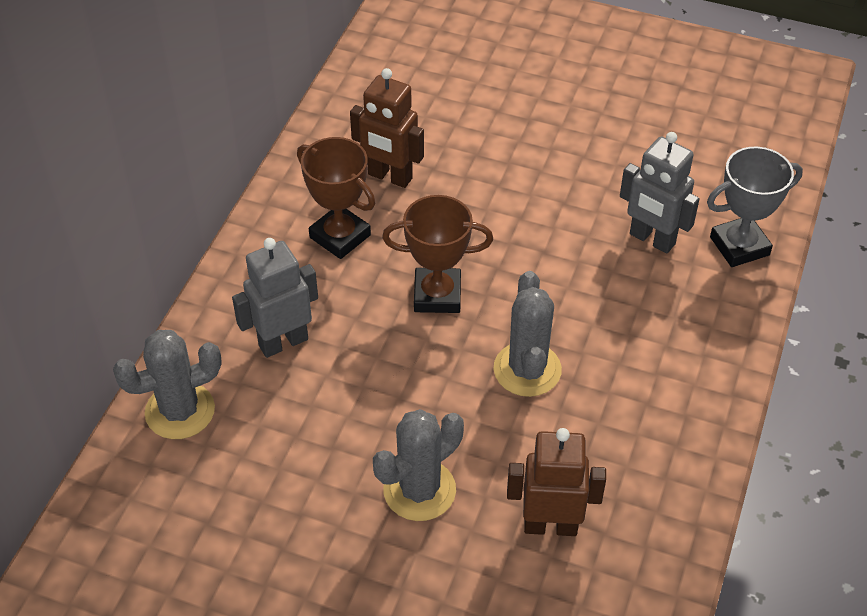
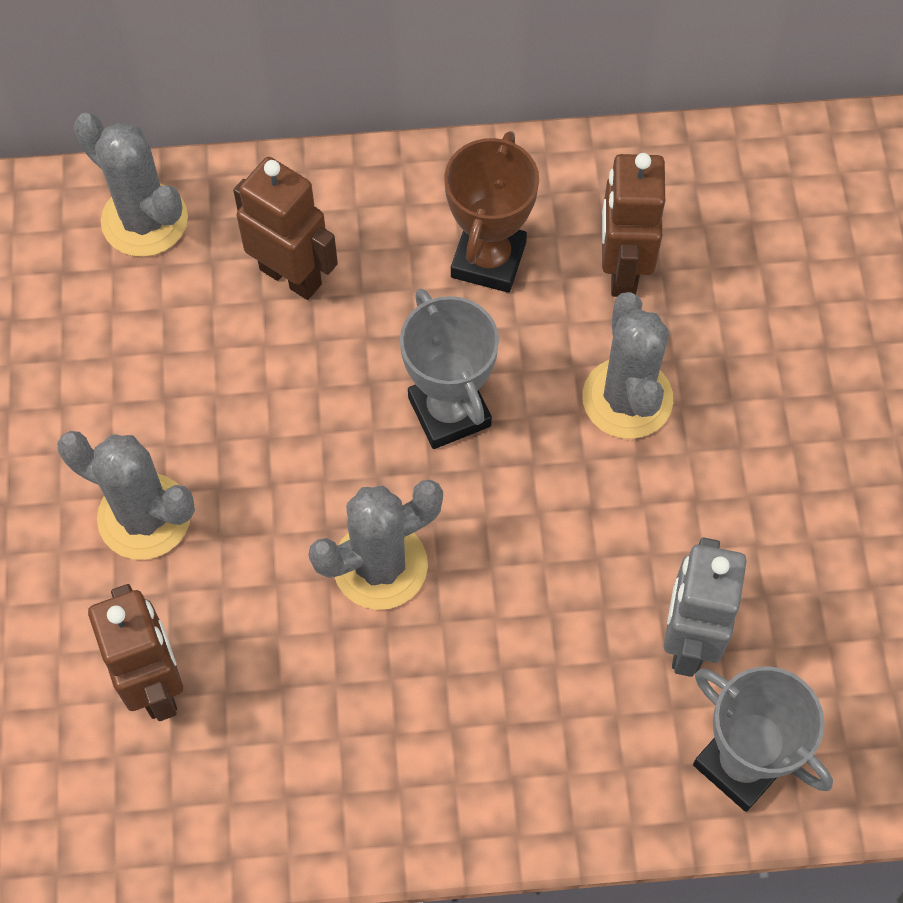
camera: 65 degrees right, 15 degrees up
(283, 342) = (291, 276): grey robot -> brown robot
(437, 295) = (449, 412): brown trophy -> grey trophy
(479, 207) = (627, 398): none -> grey cactus

